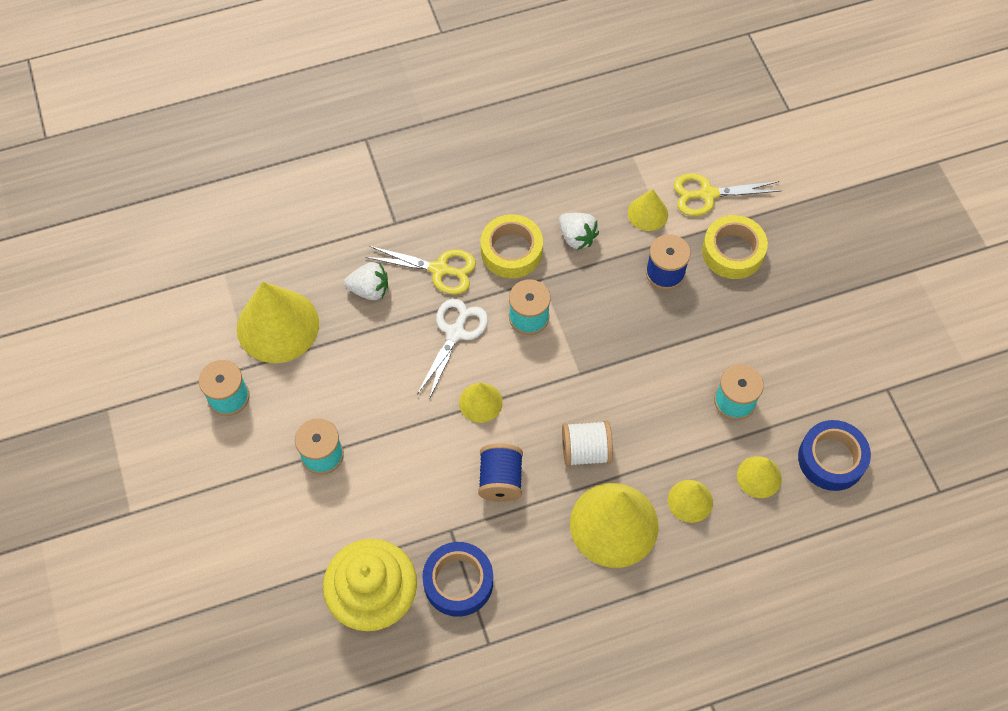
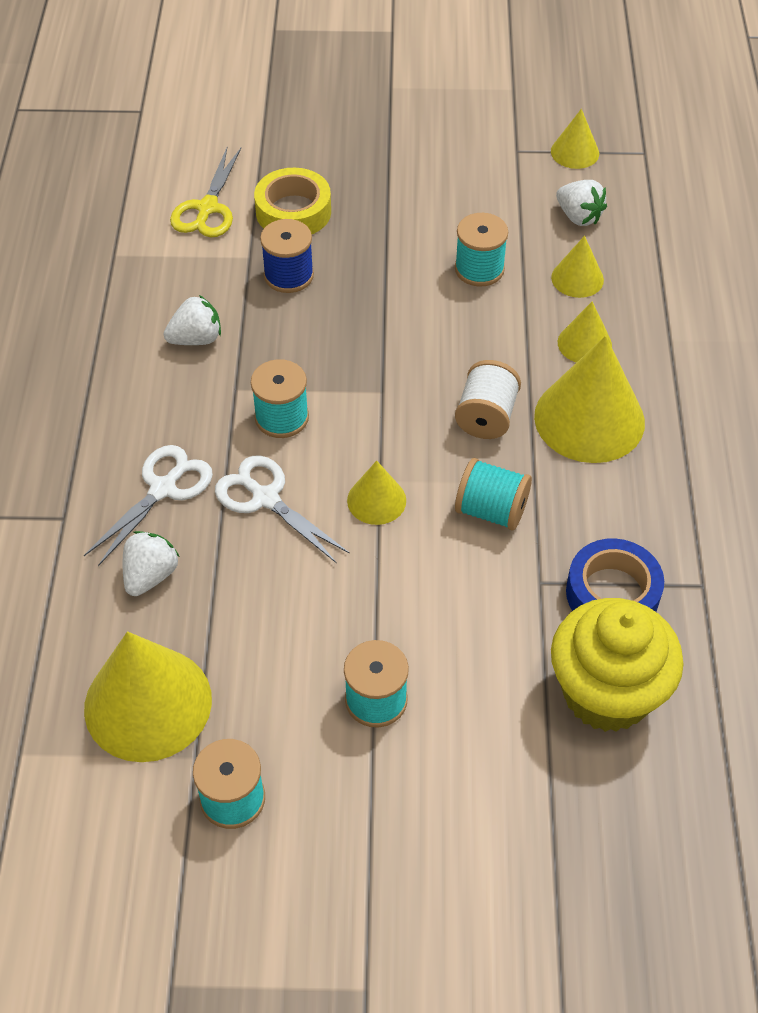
camera: 70 degrees left, 10 degrees down
(439, 269) = (163, 489): yellow scissors -> white scissors
(500, 480) = (491, 510): blue spool -> turquoise spool
(511, 251) = (179, 407): yellow tape -> none
(647, 213) = (201, 266): yellow cone -> yellow cone (575, 152)
(831, 459) = (578, 217): blue tape -> white strawberry

